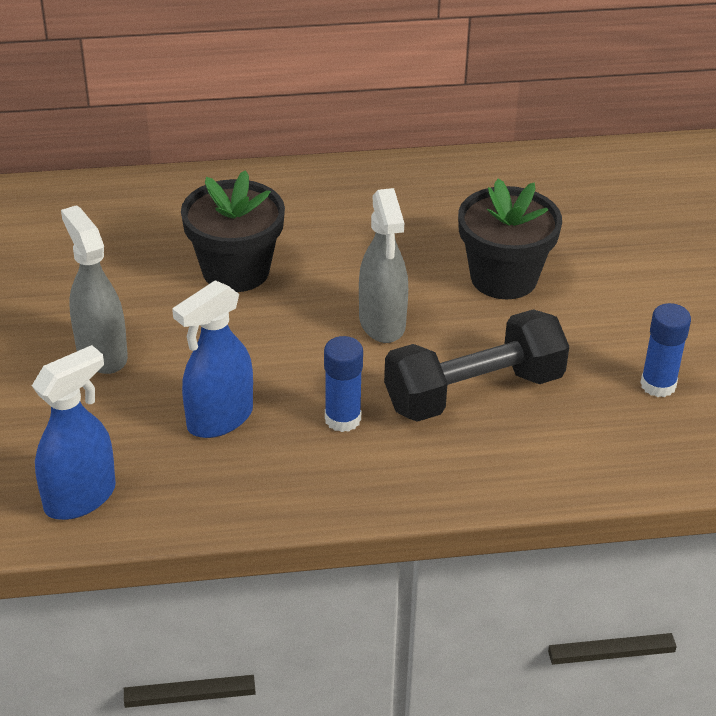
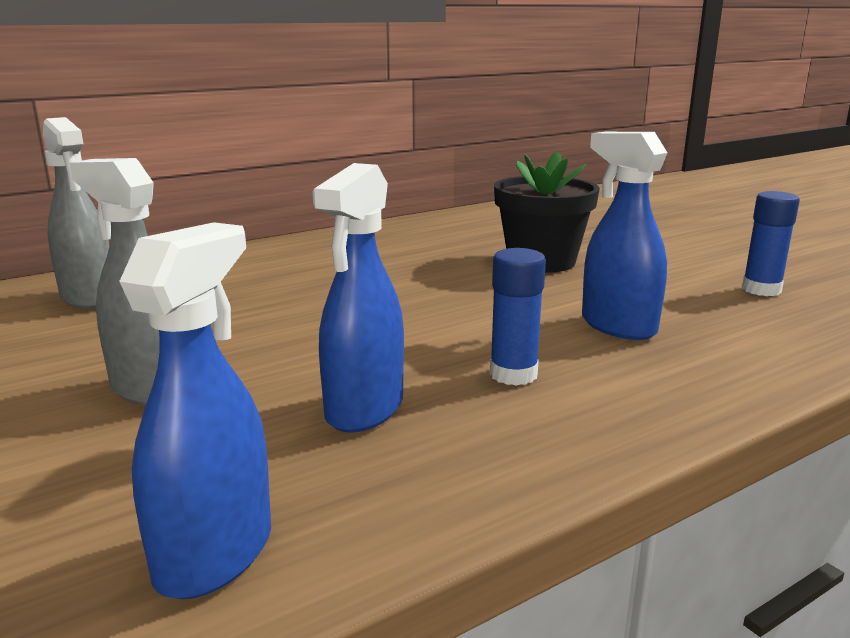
camera: 25 degrees left, 20 degrees down
(236, 271) = (277, 301): black flower pot -> none
(382, 323) = (468, 304): grey spray bottle -> grey spray bottle (89, 298)
(474, 392) = (617, 326): black dumbbell -> blue spray bottle

